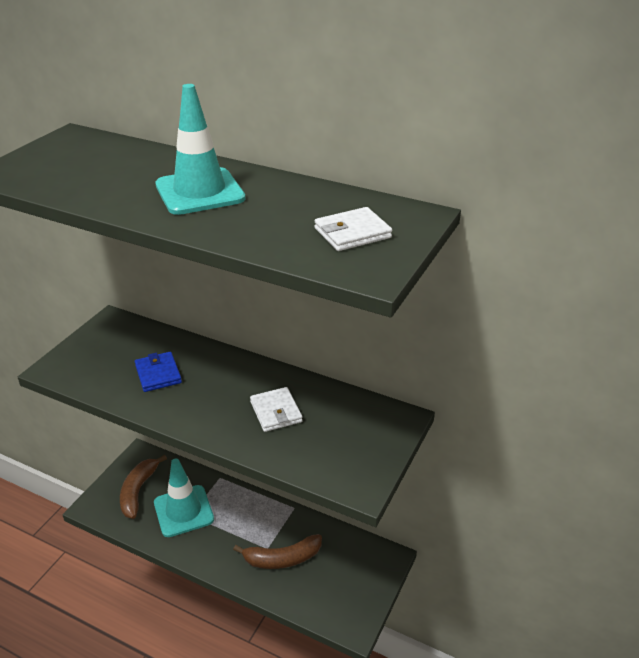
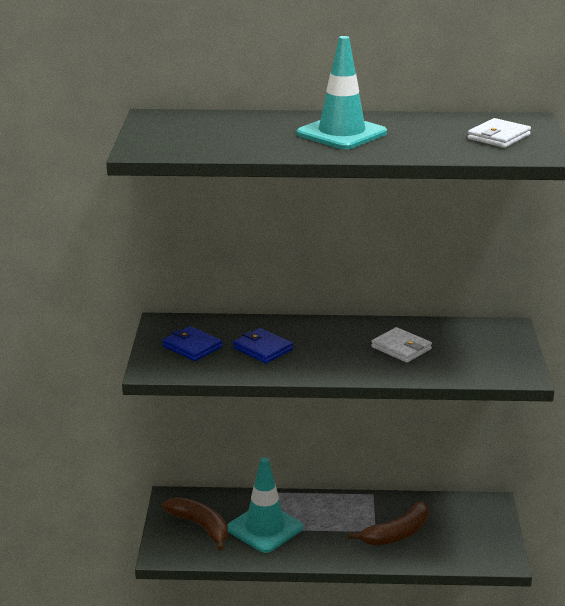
camera: 25 degrees left, 10 degrees down
(106, 354) = (192, 347): none -> blue wallet
(138, 491) = (200, 527): brown banana -> brown banana turned 150 degrees clockwise

